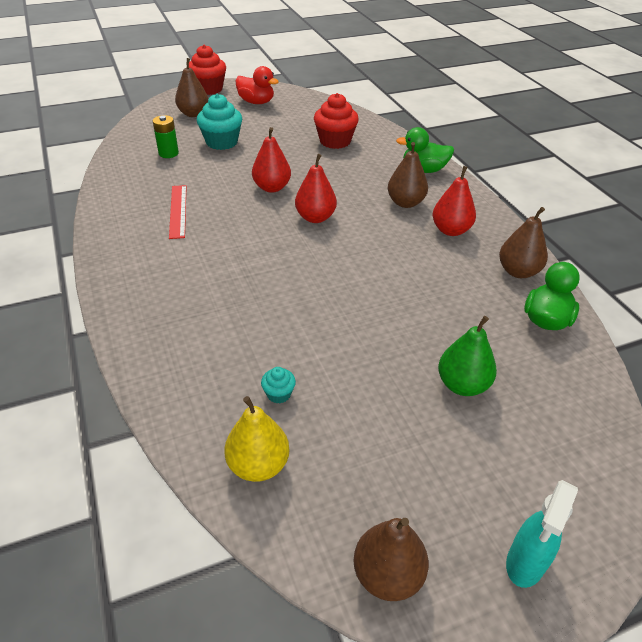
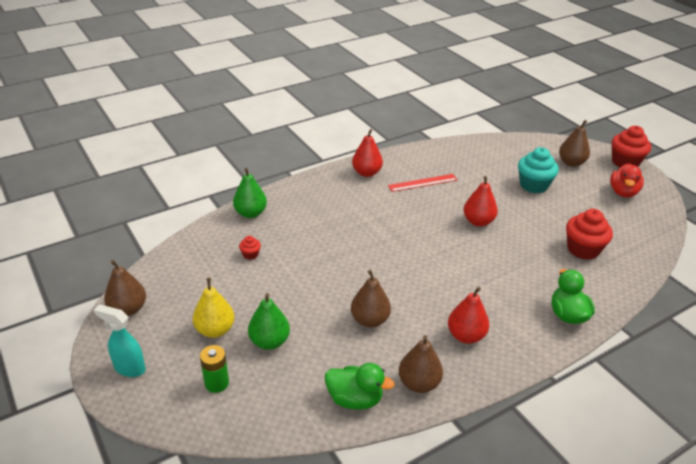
camera: 80 degrees right, 5 degrees down
(168, 153) = (498, 163): green battery -> green battery (217, 383)
(171, 387) = (250, 213): none -> green pear
(258, 465) = (197, 254): yellow pear -> yellow pear (215, 330)
(278, 394) = (250, 254): turquoise cupcake -> red cupcake
(315, 218) = (446, 250): red pear -> red pear (366, 173)
(405, 203) = (497, 303): brown pear -> brown pear (370, 320)

